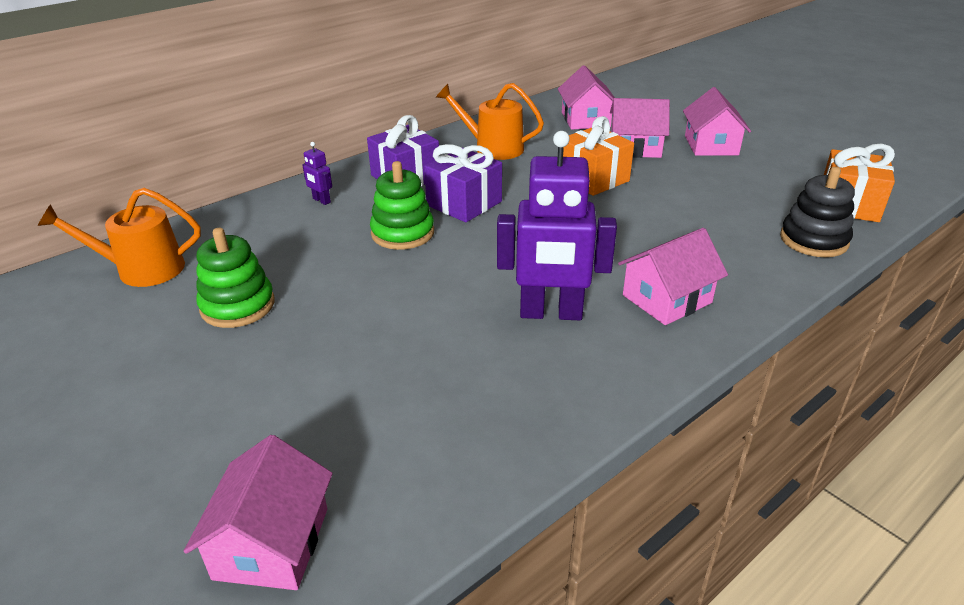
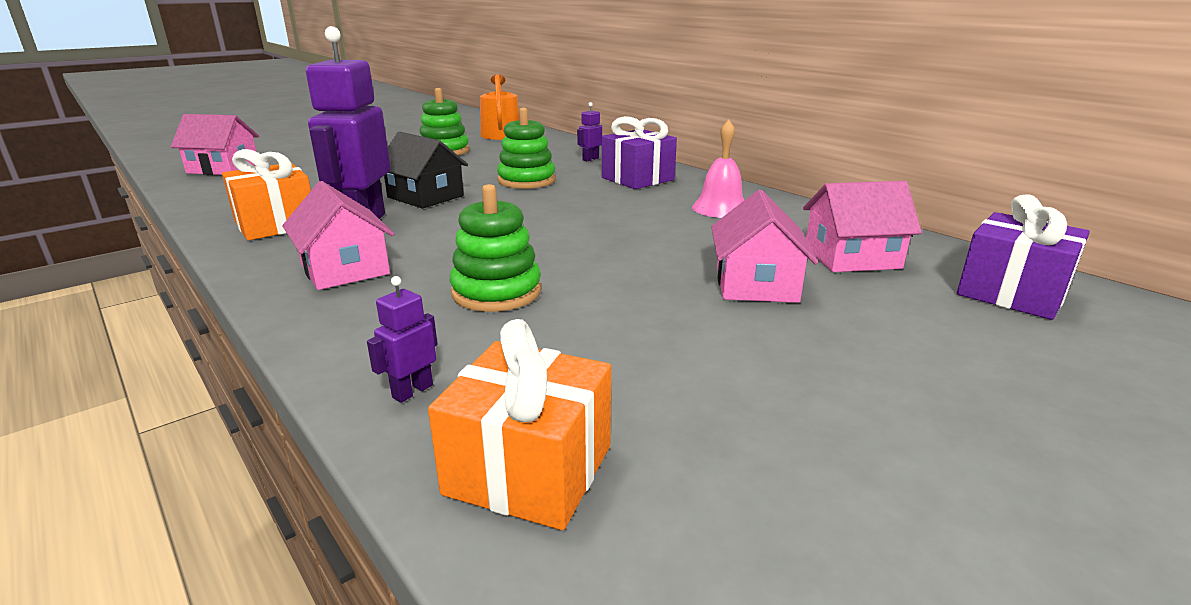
camera: 90 degrees right, 10 degrees down
(459, 289) = (425, 196): none -> black house
(464, 203) = (579, 197): purple gift -> purple gift (1011, 293)
(493, 148) = (720, 208): orange watering can -> pink bell
(593, 179) = (640, 252): orange gift -> orange gift (276, 225)
(681, 226) = (496, 292): none -> green stacking toy
(711, 145) = (796, 350): pink house -> none
(813, 240) = (412, 391): black stacking toy -> purple robot

